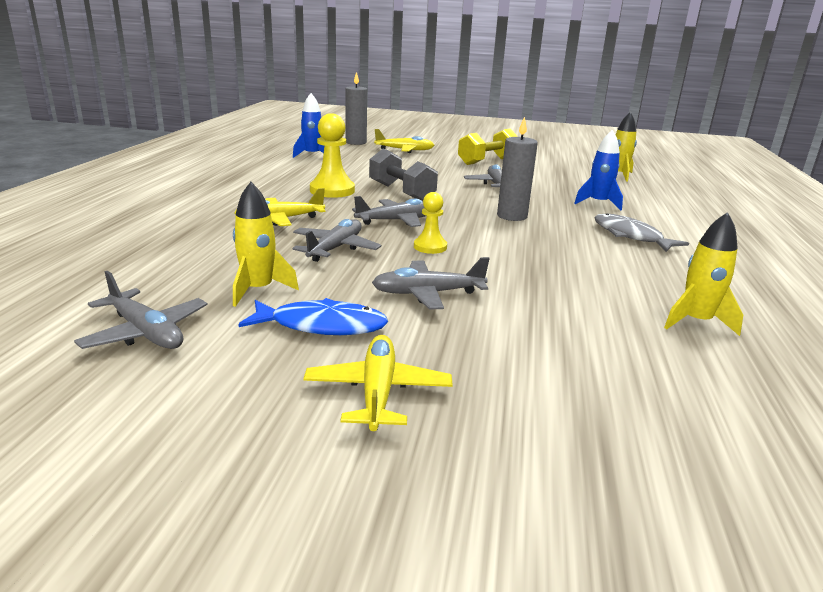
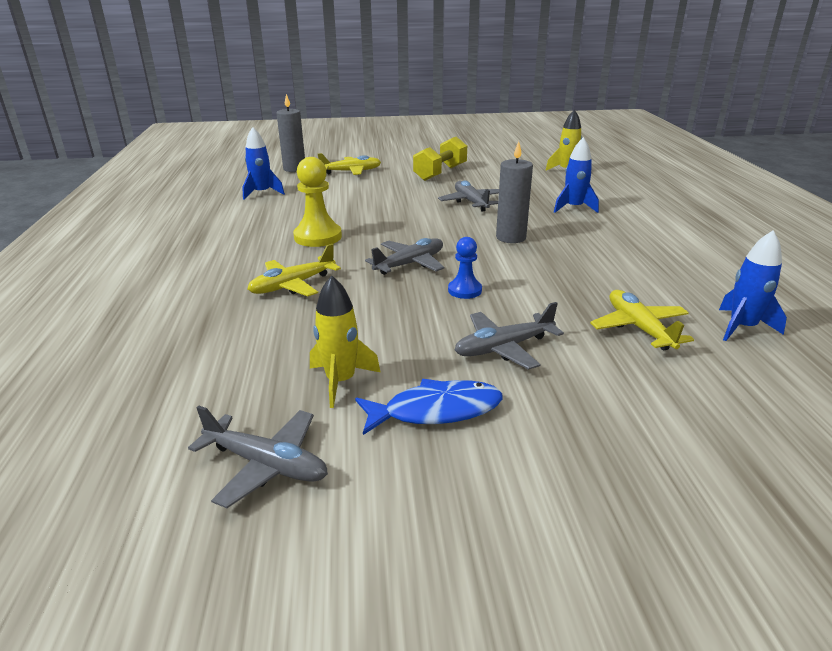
camera: 15 degrees left, 5 degrees up
(335, 248) = (377, 311): grey plane -> none
(378, 391) = (545, 475): yellow plane -> yellow plane (638, 328)
(401, 192) = (387, 227): grey dumbbell -> none
(430, 247) = (464, 290): yellow pawn -> blue pawn
(630, 236) = (626, 241): grey fish -> none
(696, 322) = (742, 327): yellow rocket -> blue rocket

